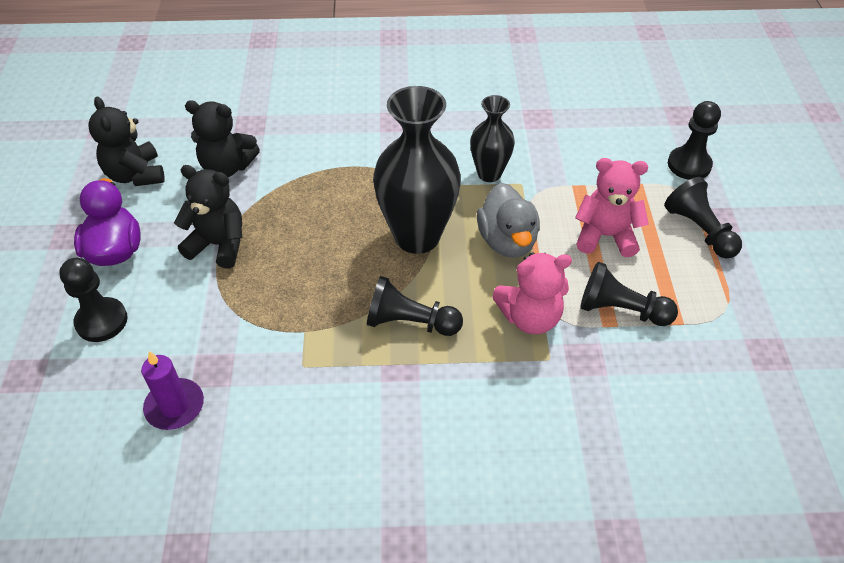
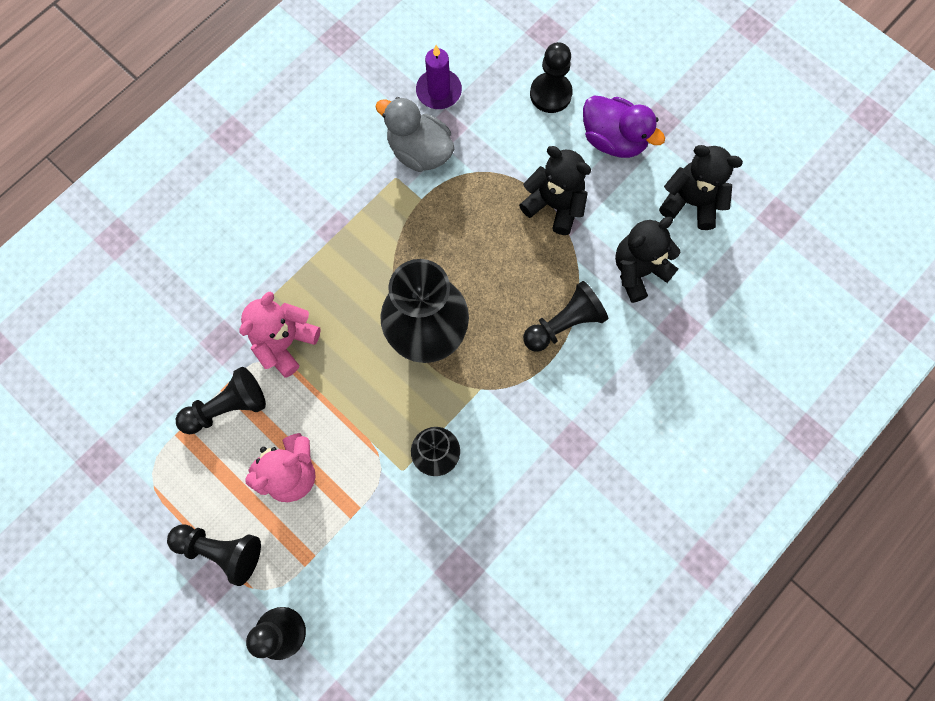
camera: 135 degrees right, 25 degrees up
(218, 245) = (554, 205): black teddy bear -> black teddy bear turned 120 degrees counterclockwise
(410, 322) = (361, 265): black pawn -> black pawn (564, 323)
(507, 241) = (360, 397): grey duck -> grey duck (419, 151)

